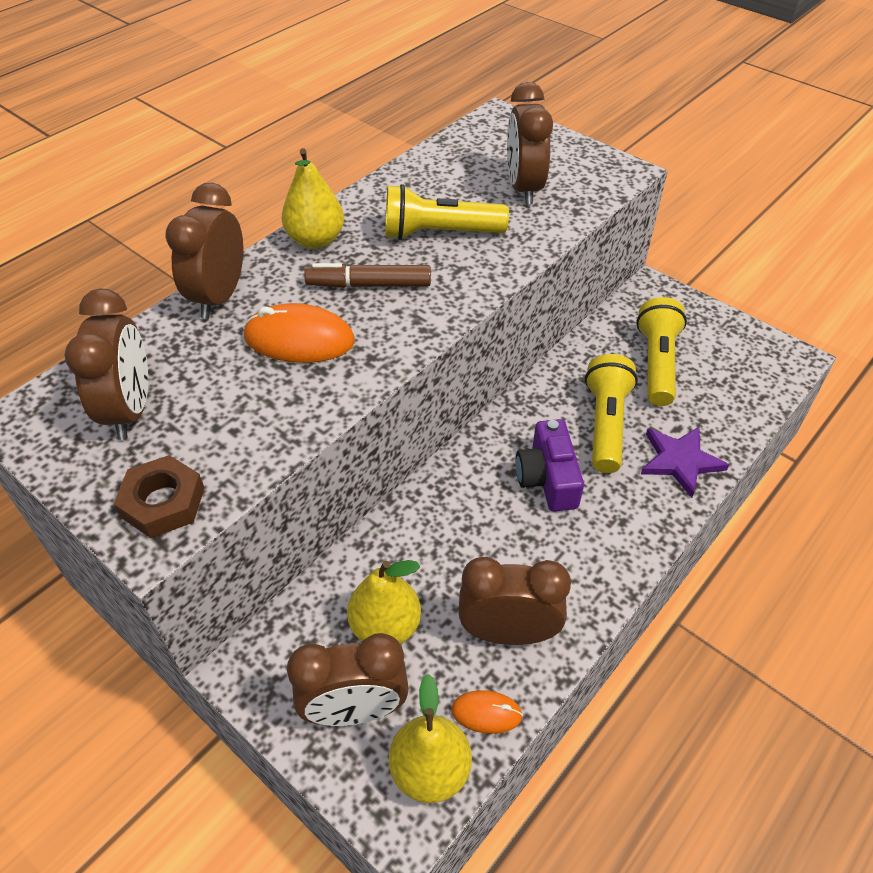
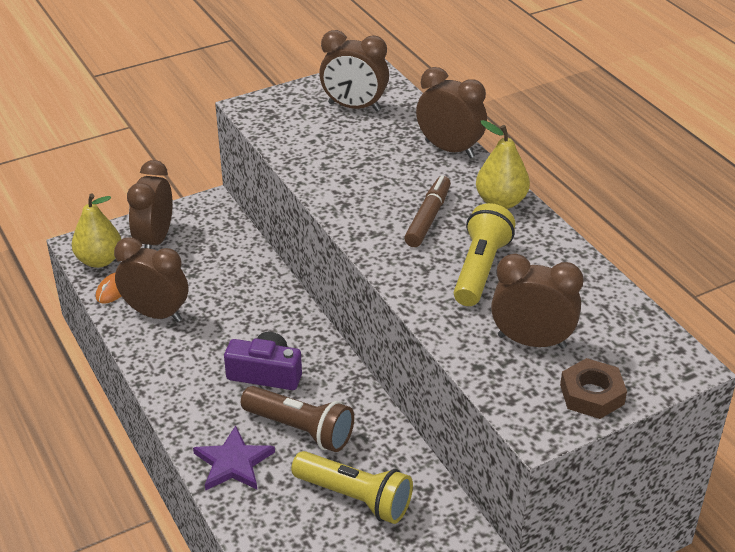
camera: 110 degrees right, 10 degrees down
(163, 502) = (272, 112): brown nut -> brown nut (592, 394)
(299, 339) = (382, 176): orange mouse -> none
(385, 626) = (199, 262): yellow pear -> none
(508, 632) = (156, 314): brown clock -> brown clock turned 90 degrees counterclockwise
(606, 424) = (300, 430): yellow flashlight -> brown flashlight

